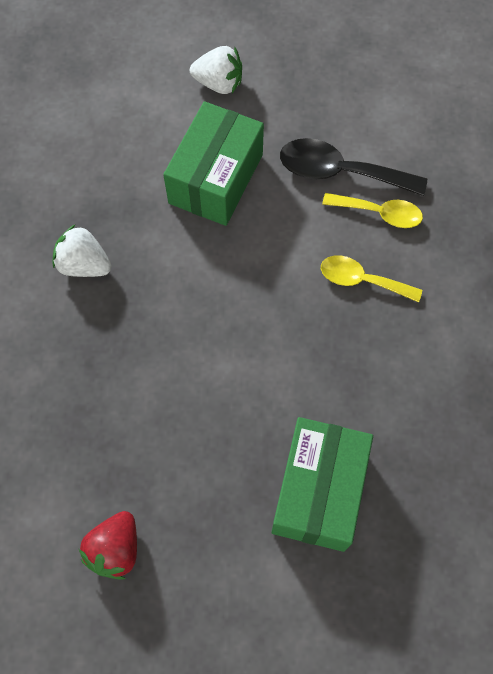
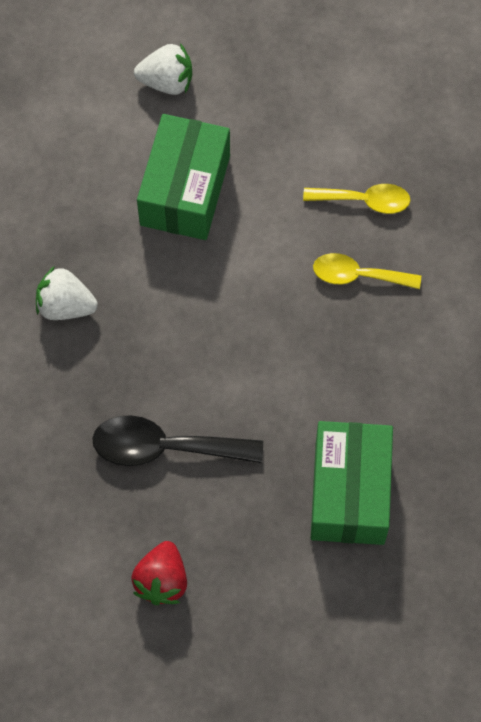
camera: 10 degrees left, 0 degrees up
(340, 172) = (316, 162): black spoon -> black spoon (165, 447)

